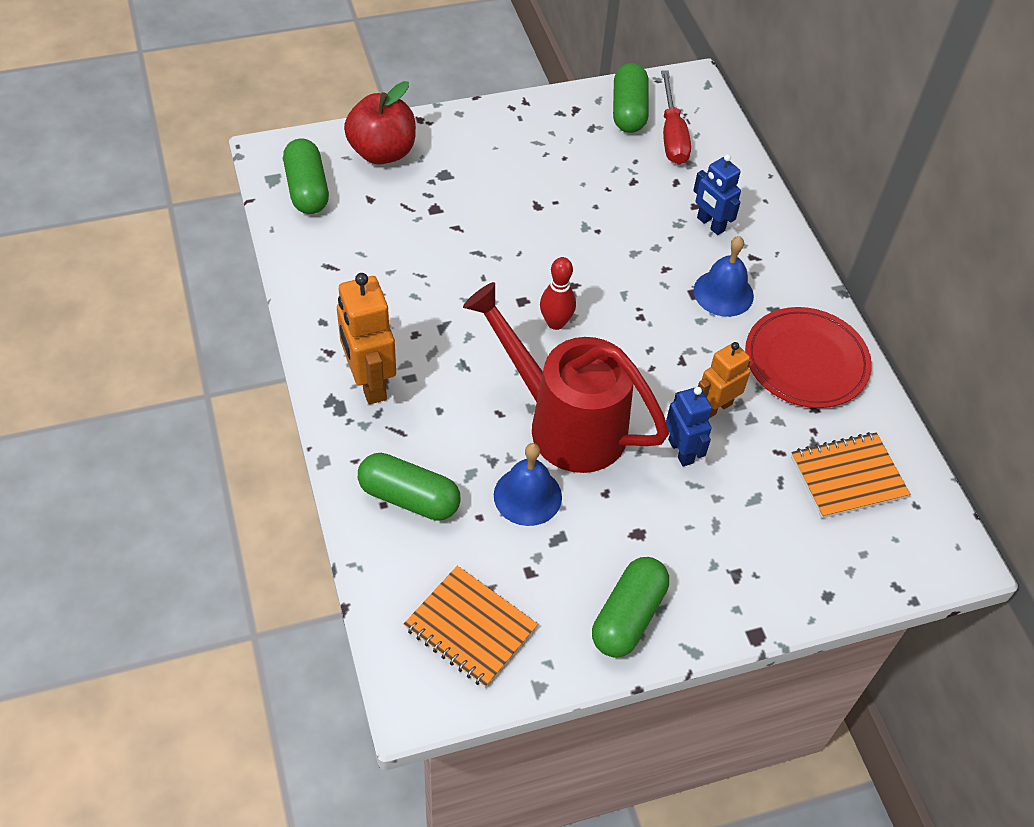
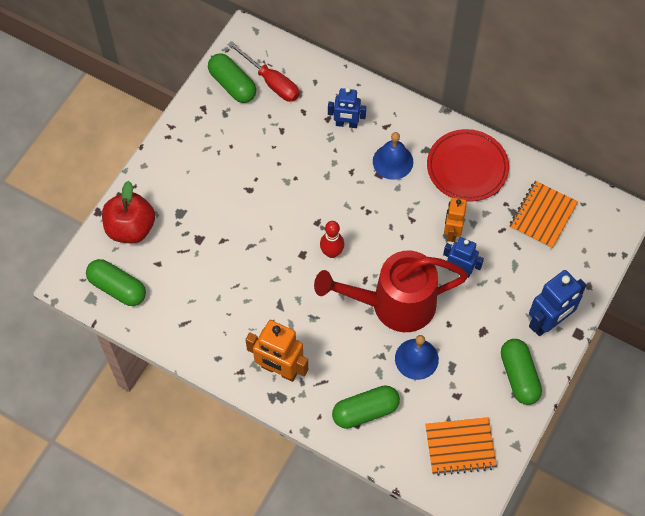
camera: 40 degrees left, 10 degrees up
(730, 591) = (548, 322): none -> blue robot

